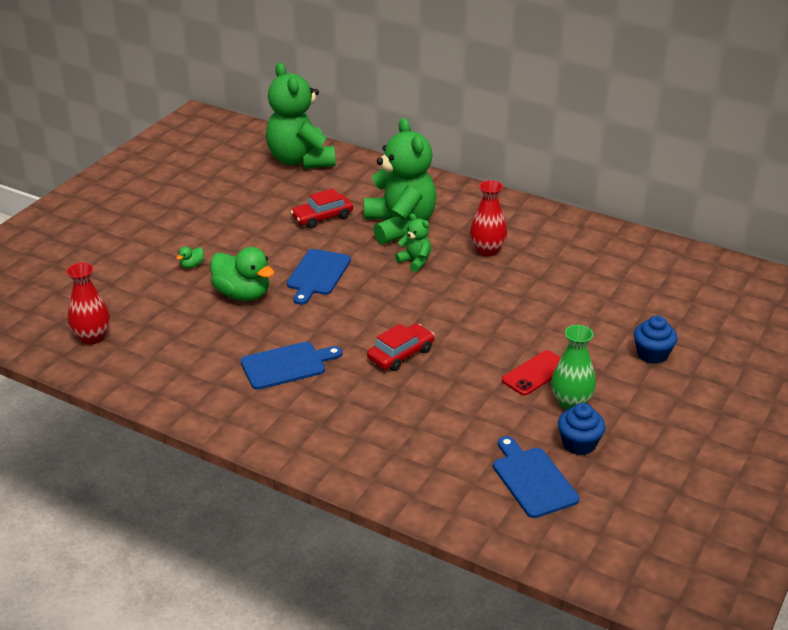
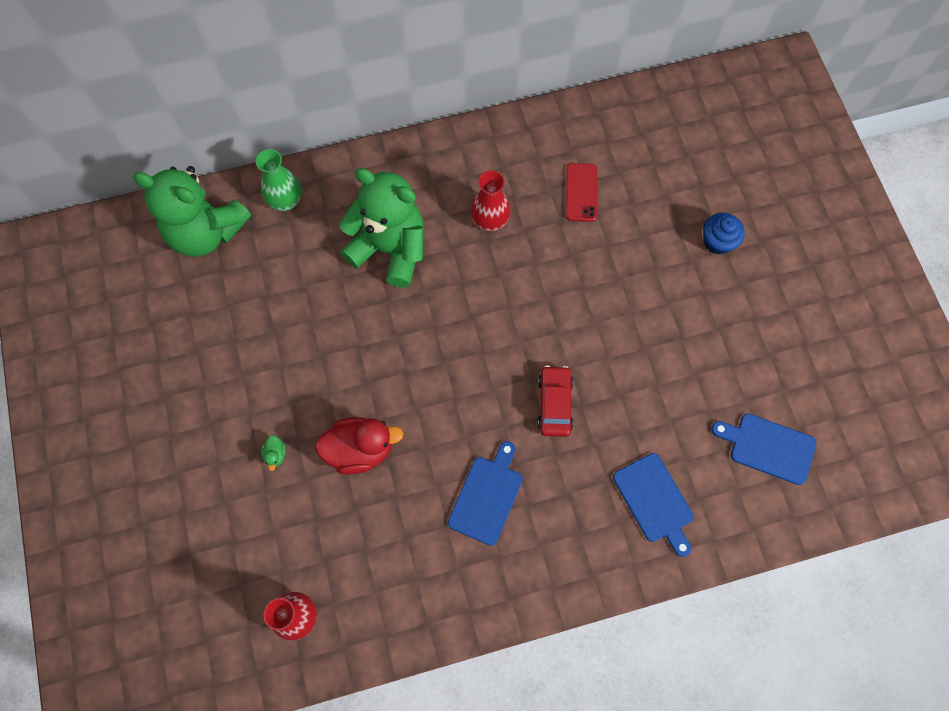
camera: 45 degrees left, 35 degrees up
(243, 294) = (360, 449): green duck -> red duck
(317, 274) = (392, 370): blue cutting board -> blue cutting board (654, 501)
(322, 217) = (314, 294): red car -> none
(415, 261) = (450, 284): green teddy bear -> none
(535, 373) = (665, 335): red phone -> red phone (581, 192)
(571, 403) = (716, 345): green vase -> green vase (286, 201)
(579, 444) = (761, 383): blue cupcake -> none

